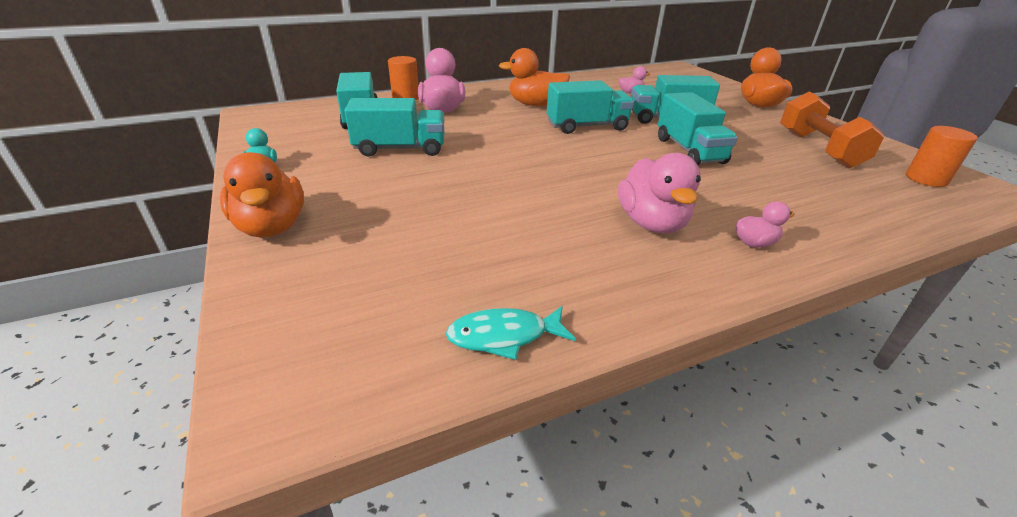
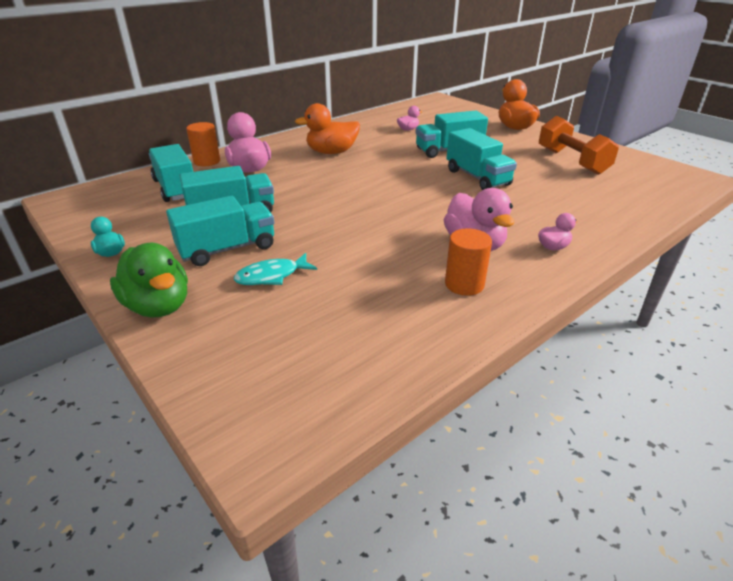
camera: 15 degrees left, 0 degrees up
(272, 227) = (158, 306): orange duck -> green duck
(504, 336) = (406, 354): turquoise fish -> turquoise fish (272, 276)
(587, 126) = (386, 167): turquoise truck -> turquoise truck (227, 249)
(926, 179) = (651, 175): orange cylinder -> orange cylinder (464, 284)

